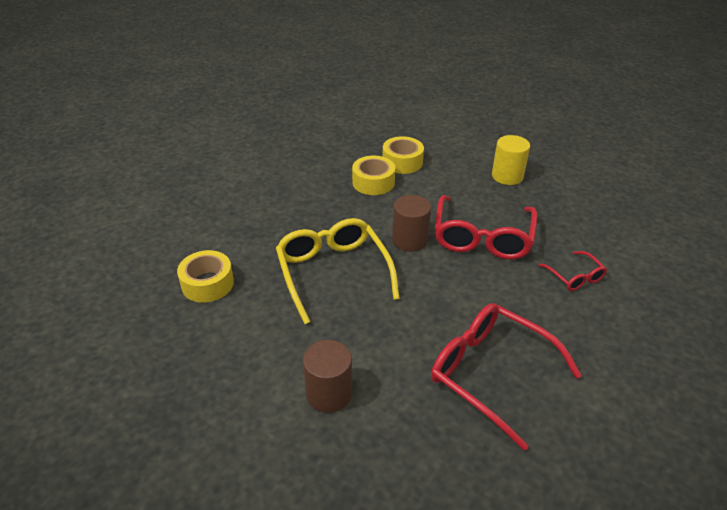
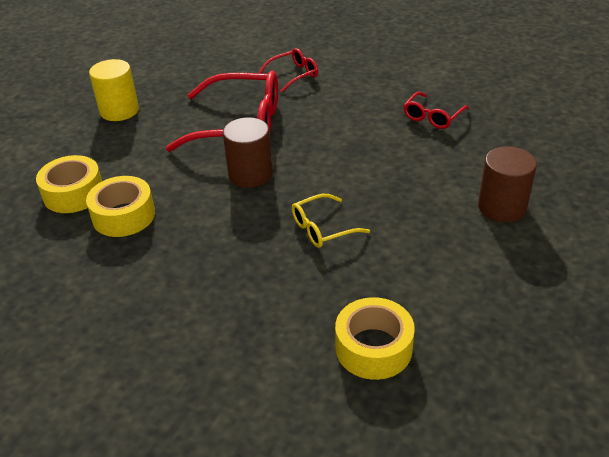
camera: 95 degrees left, 0 degrees up
(333, 273) = (323, 228): yellow glasses -> yellow glasses, size x0.49
(491, 374) = (433, 116): red glasses -> red glasses, size x0.49

